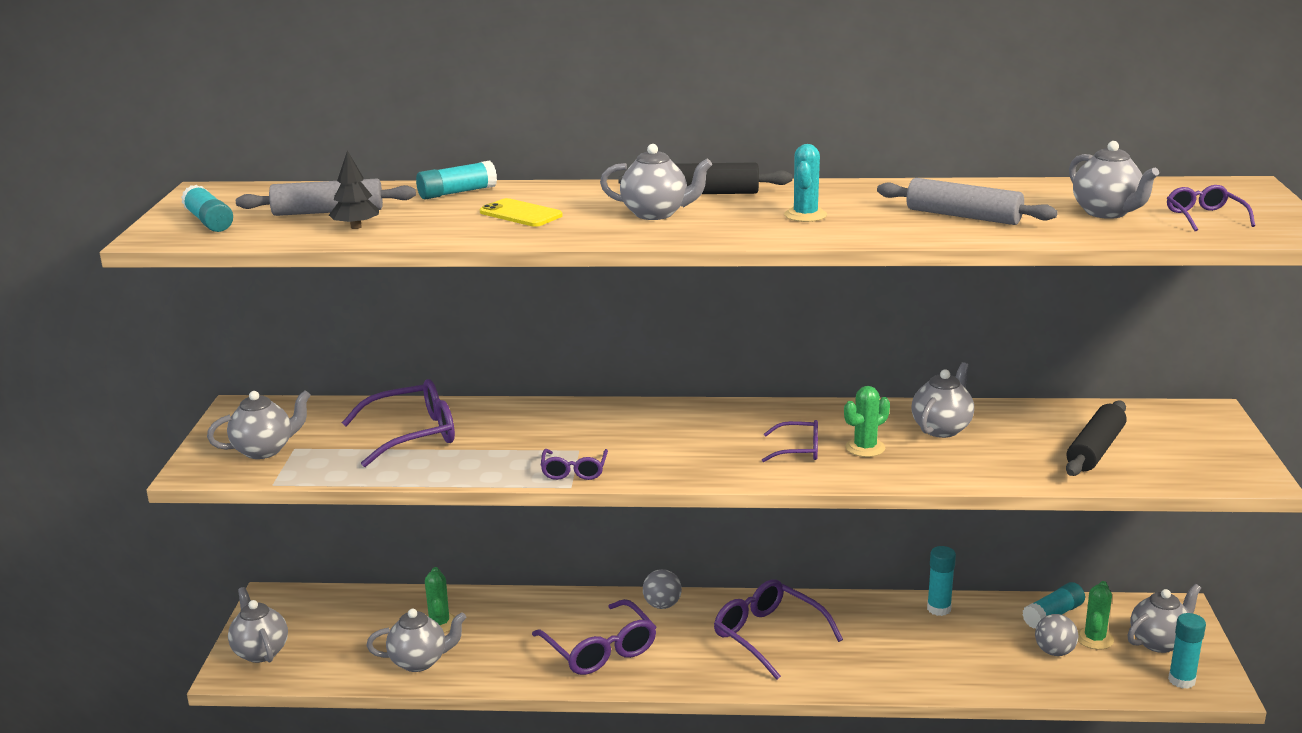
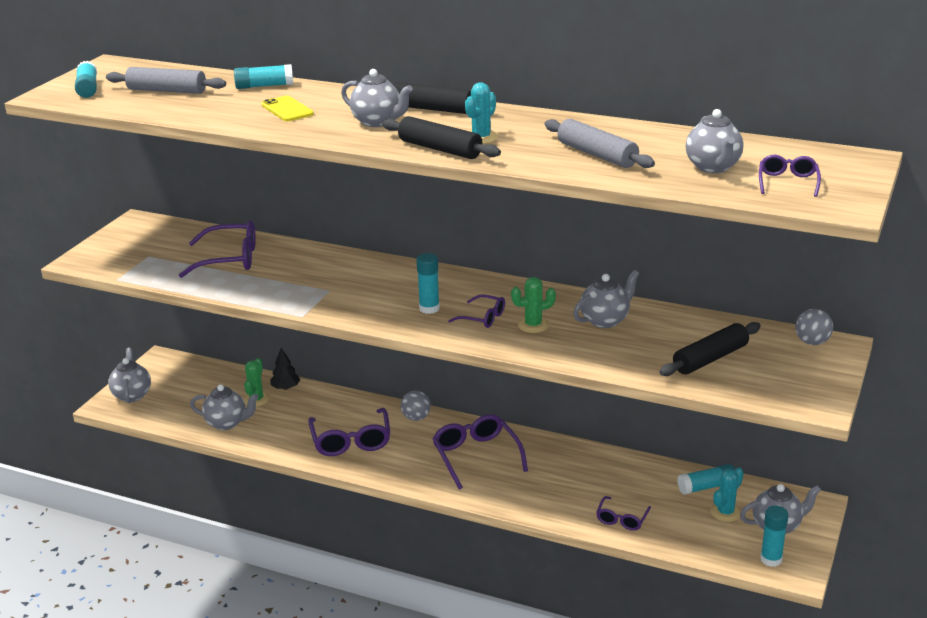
camera: 20 degrees right, 5 degrees up
(264, 450) = (129, 254): grey teapot -> none
(356, 227) = (172, 105): black tree -> black tree (285, 388)
(574, 471) = (313, 305): purple glasses -> purple glasses (622, 519)
(772, 233) = (440, 149): none -> black rolling pin
(939, 609) = (619, 463): turquoise glue stick -> turquoise glue stick (429, 308)
(1054, 652) = (685, 515): grey ball -> grey ball (812, 342)
(1094, 639) = (725, 512): green cactus -> turquoise cactus

